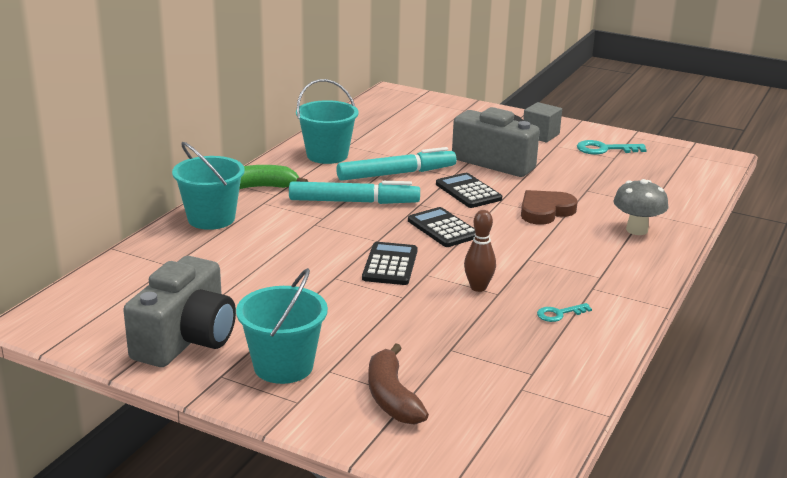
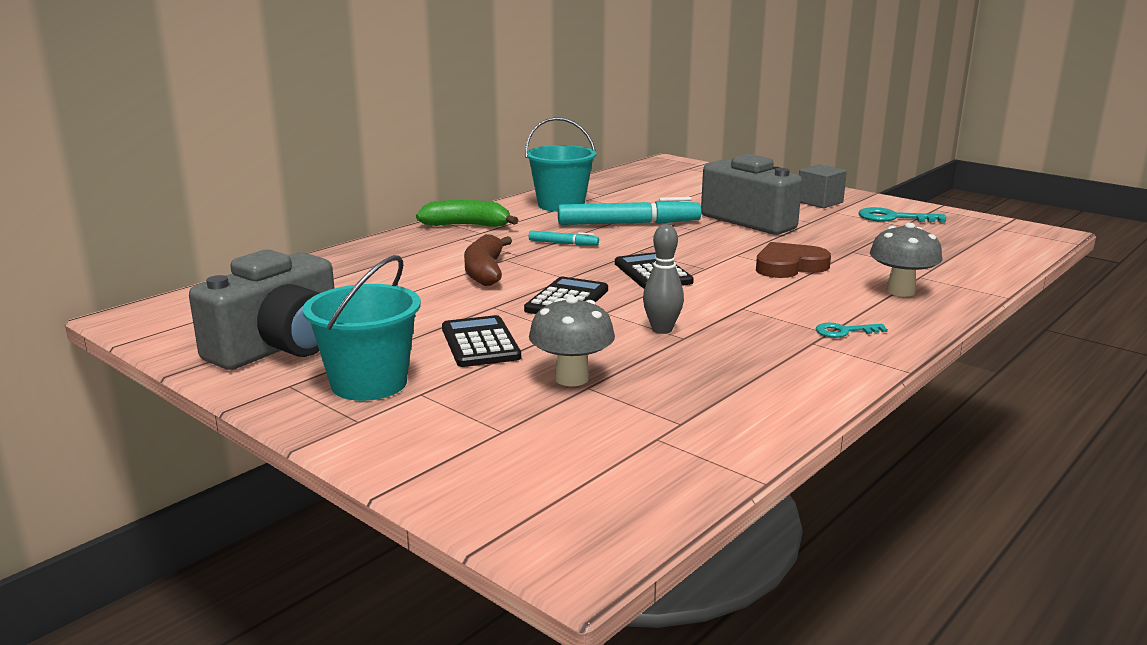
camera: 15 degrees right, 5 degrees down
(211, 218) = (395, 247): turquoise bucket -> none
(353, 202) = (563, 243): turquoise marker -> turquoise marker, size x0.47
(392, 397) = (479, 429): brown banana -> brown banana (485, 272)
(435, 343) = (571, 378): none -> grey mushroom
(468, 191) = (703, 243): black calculator -> black calculator (480, 343)
(478, 287) = (662, 329): brown bowling pin -> grey bowling pin
(559, 314) = (753, 364): turquoise key -> turquoise key (844, 331)

